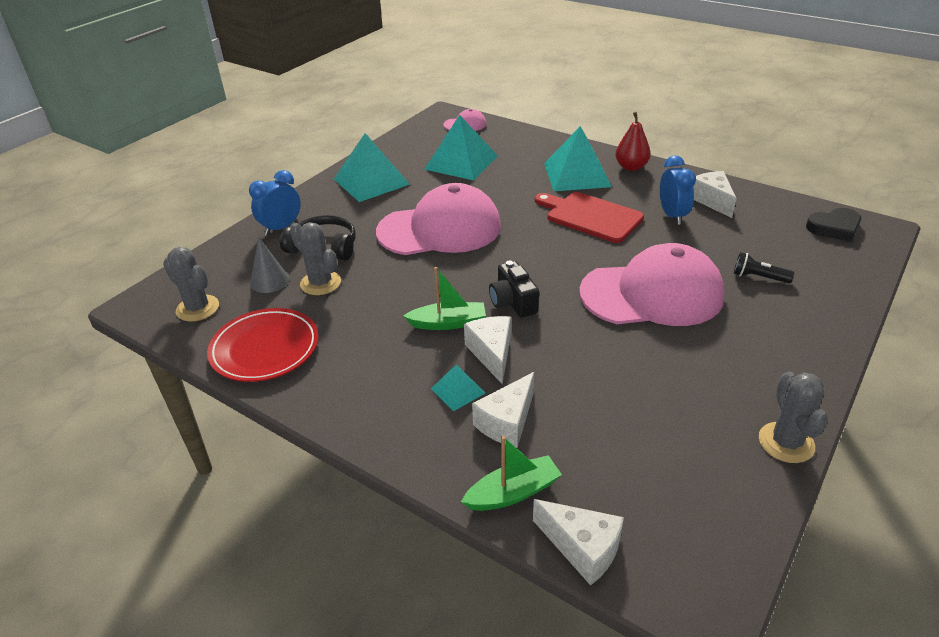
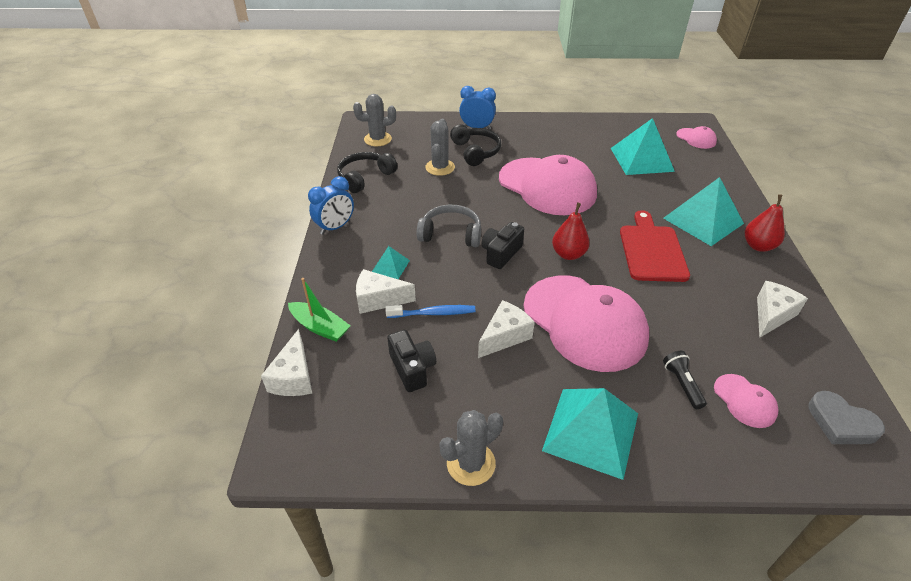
camera: 55 degrees right, 5 degrees up
(197, 308) = (377, 139): grey cactus -> grey cactus turned 75 degrees clockwise
(265, 349) = (365, 177): red plate -> black headphones
(269, 281) = (423, 149): grey cone -> none
(371, 181) = (567, 134): turquoise pyramid -> turquoise pyramid (591, 431)
(448, 323) = (451, 234): green boat -> grey headphones
(492, 353) = (438, 266): white cheese -> white cheese (505, 336)
(553, 262) = (568, 254): none -> red pear
(564, 387) = (433, 313): none -> blue toothbrush
(635, 436) = (412, 368): none -> black camera
(672, 216) = (713, 297): blue clock -> blue clock (335, 227)
(792, 257) = (744, 401): none -> pink cap
(834, 228) = (841, 423): black heart -> grey heart

